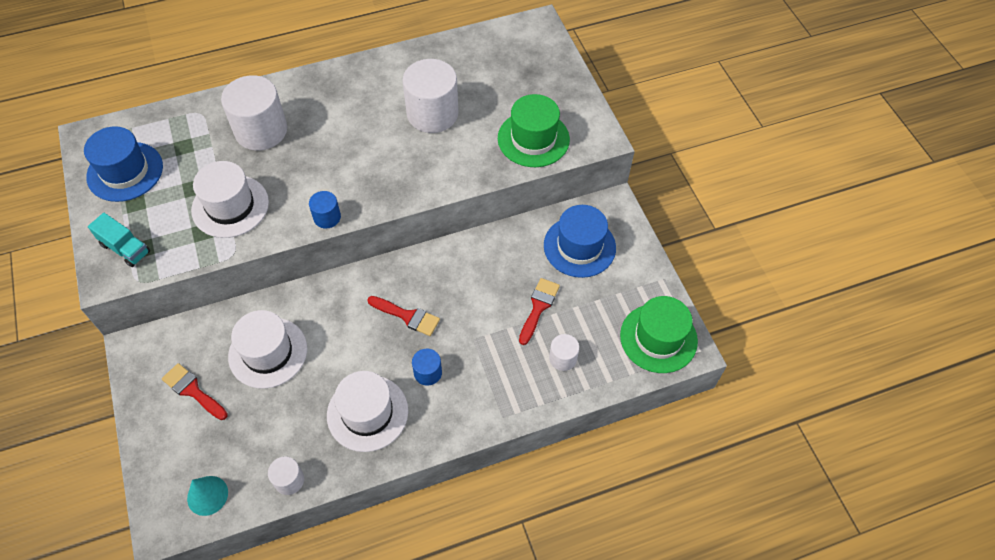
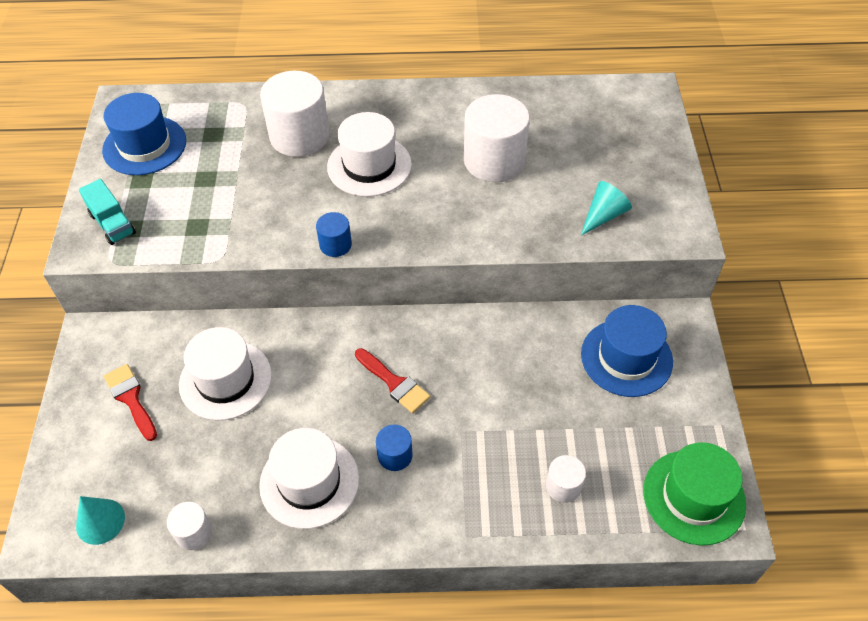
camera: 20 degrees right, 5 degrees down
(230, 206) = (237, 207): white hat -> white hat (369, 165)
(533, 139) = (603, 215): green hat -> turquoise cone
(538, 307) = (553, 416): red brush -> none

